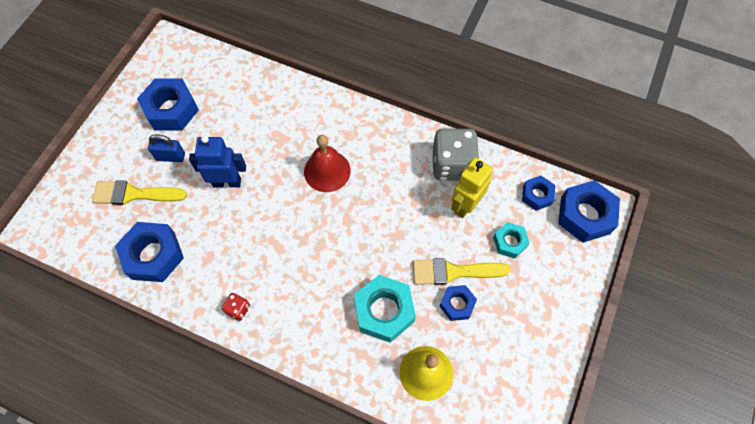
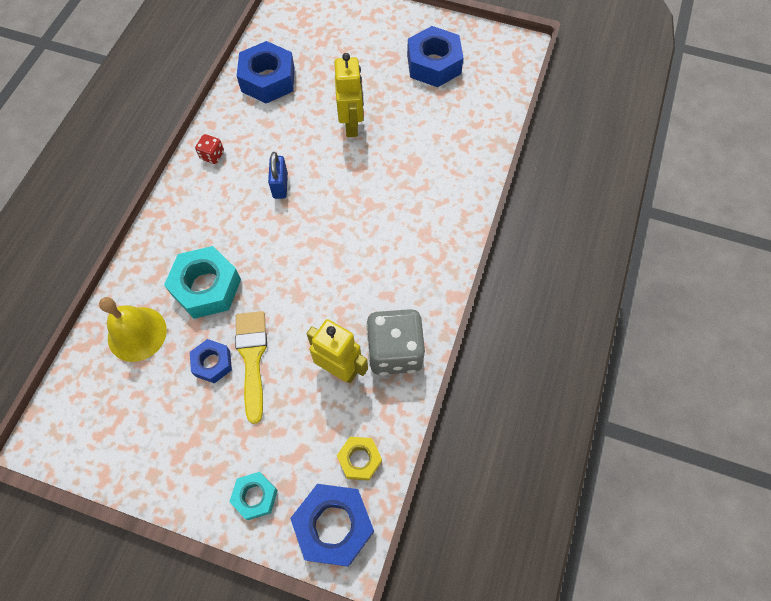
camera: 85 degrees right, 0 degrees up
(134, 194) = (332, 53): yellow brush -> none
(170, 157) = (377, 73): blue padlock -> blue padlock (280, 185)
(227, 182) = (351, 125): blue robot -> yellow robot
(327, 171) = (373, 215): red bell -> none
(509, 242) = (291, 424): turquoise nut -> turquoise nut (255, 496)
(537, 195) = (359, 460): blue nut -> yellow nut

